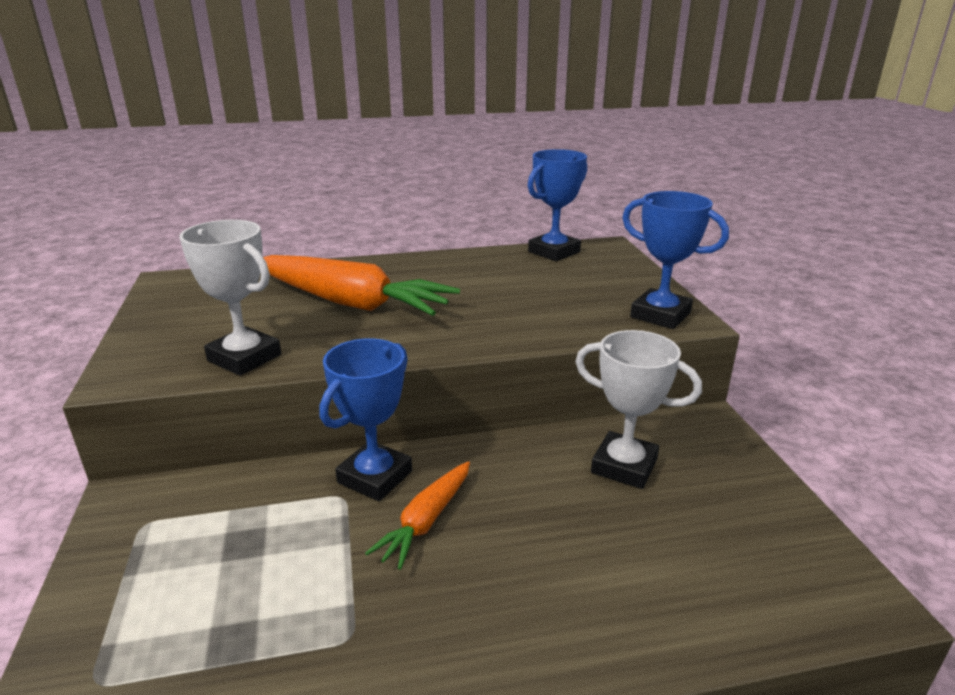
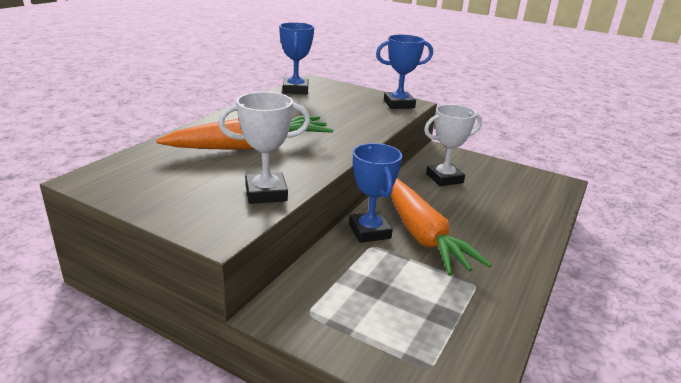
camera: 50 degrees left, 0 degrees up
(426, 521) = (421, 234): orange carrot -> orange carrot, size x1.93

